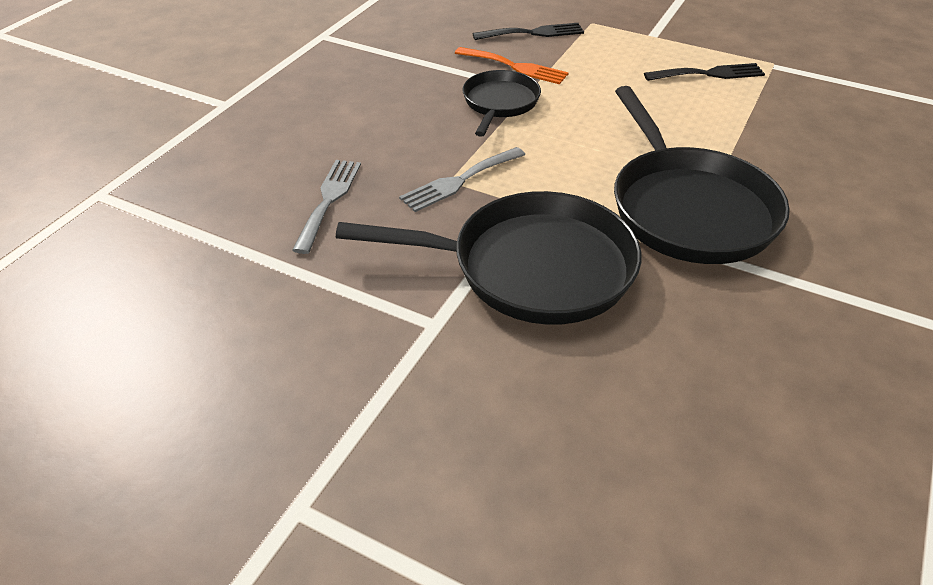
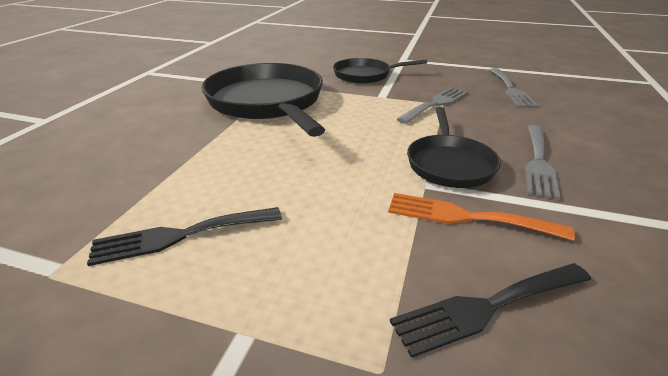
camera: 170 degrees right, 10 degrees down
(421, 97) = (538, 162): none -> grey fork
(532, 268) = (365, 75): black pan -> black pan, size x0.56

